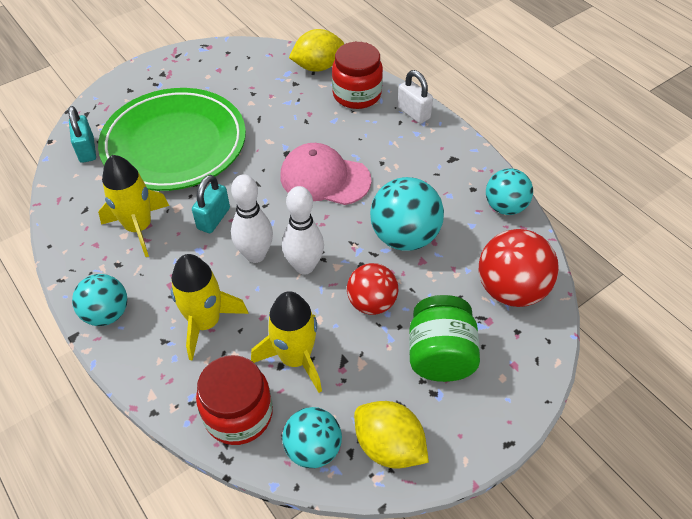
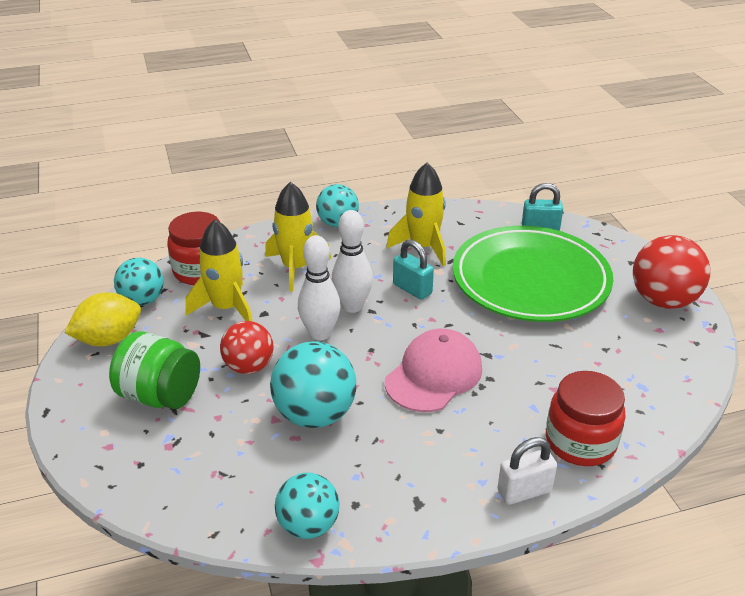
camera: 110 degrees right, 15 degrees down
(318, 67) = (651, 418): yellow lemon -> none
(510, 289) = (190, 479): red ball -> red ball (663, 300)

